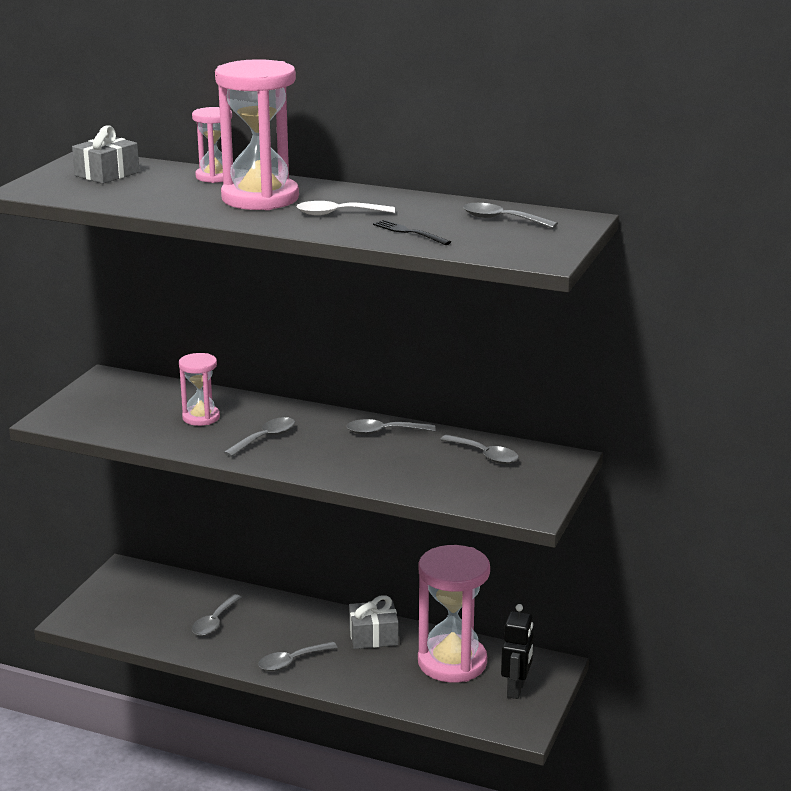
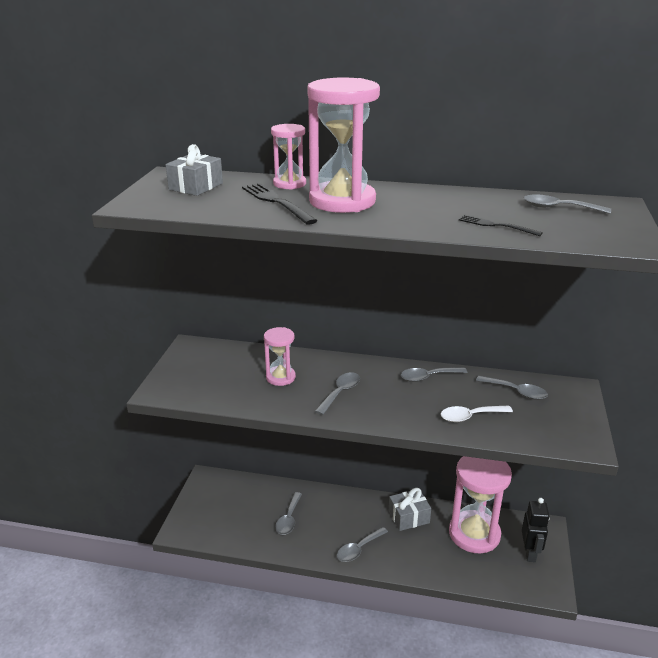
camera: 10 degrees left, 5 degrees up
(186, 195) = (276, 202): none -> black fork
(338, 214) = (419, 211): white spoon -> white spoon (470, 416)

